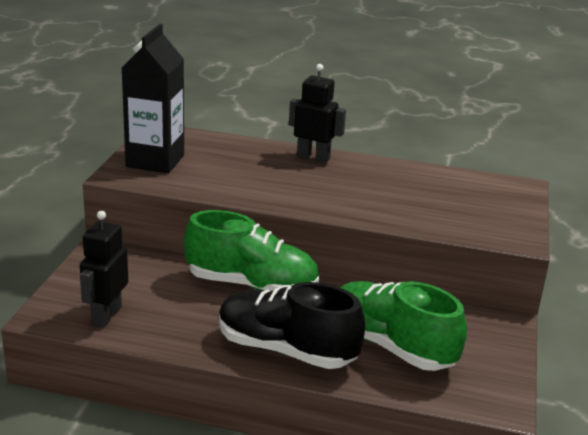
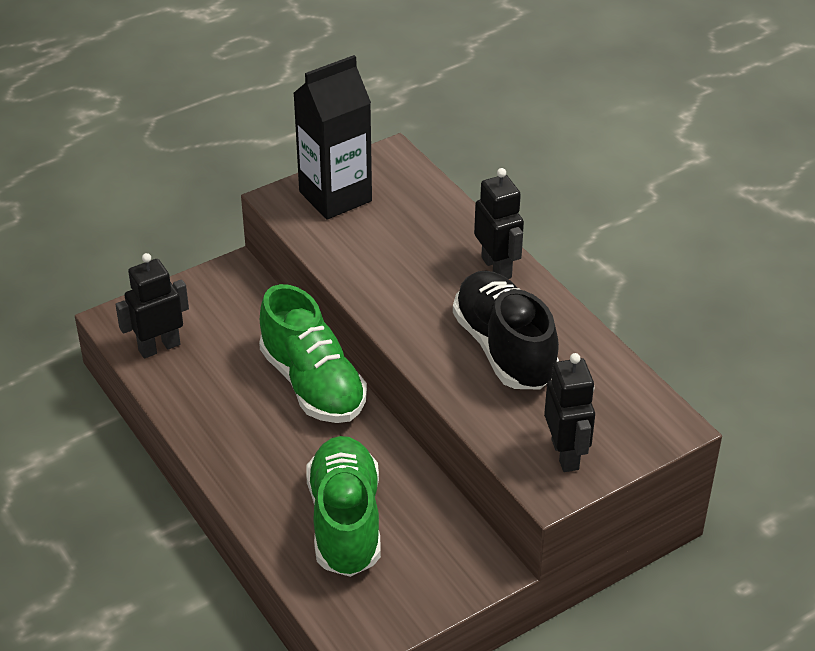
camera: 45 degrees right, 15 degrees up
(286, 350) = (252, 469): black shoe -> black shoe (504, 349)
(498, 221) = (565, 454): none -> black robot

